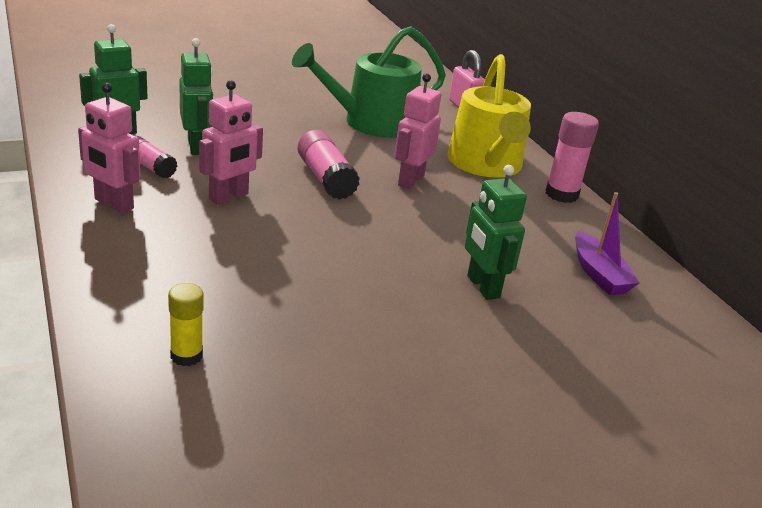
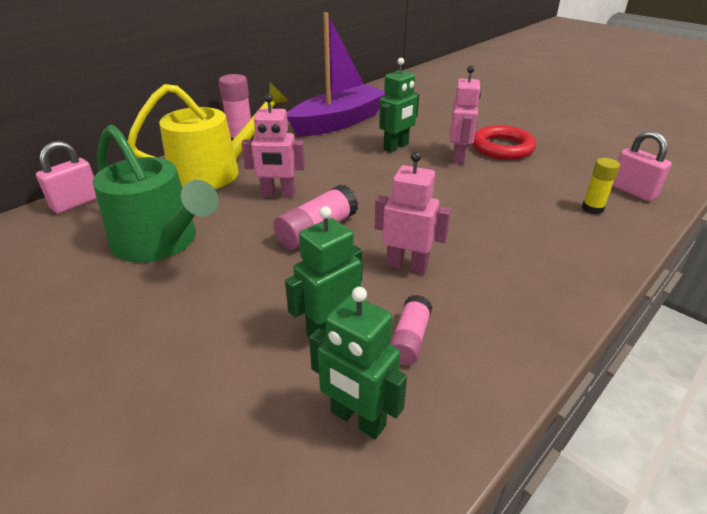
camera: 110 degrees left, 5 degrees up
(113, 204) = (502, 323): pink robot -> pink robot (459, 157)
(180, 427) = (632, 191): none -> pink padlock
(418, 381) = (502, 148): none -> red ring
(599, 274) = (339, 122): purple boat -> purple boat, size x1.94

